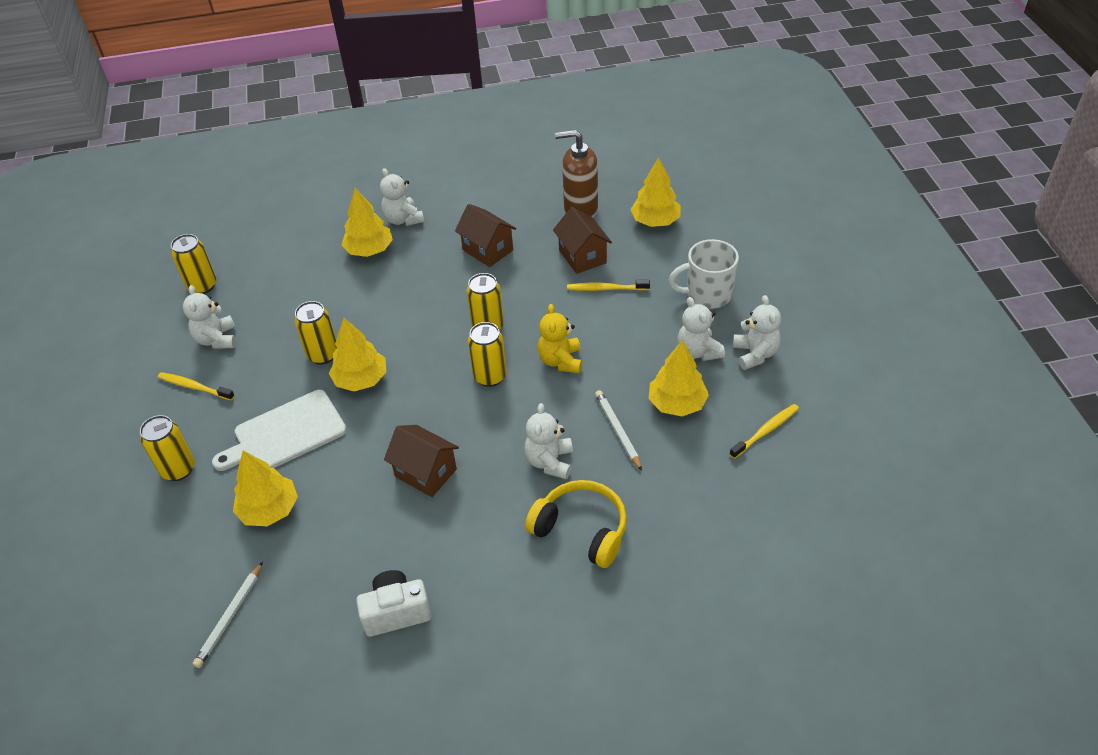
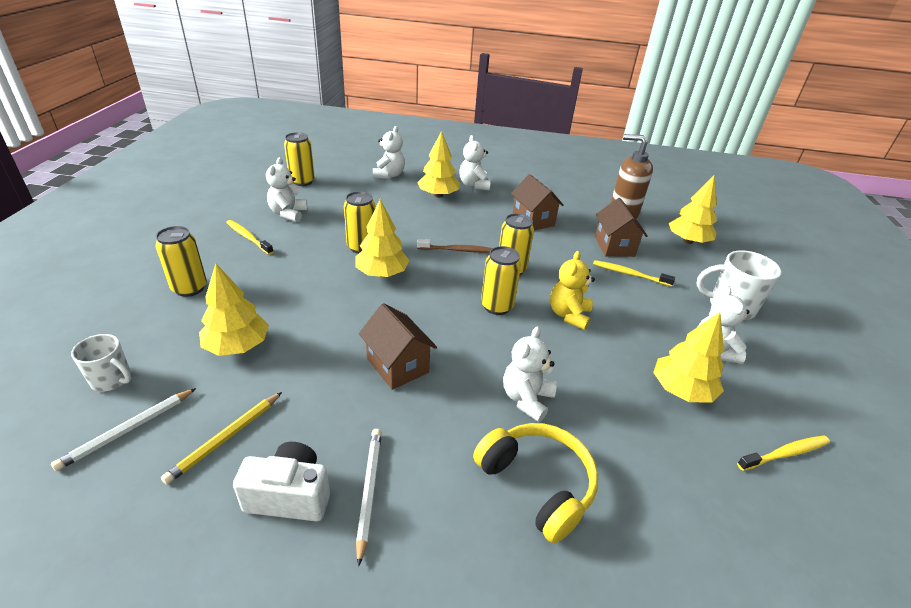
camera: 15 degrees right, 10 degrees down
(179, 583) = (112, 380): none -> white mug
(285, 433) = (294, 291): white cutting board -> none
(316, 591) = (225, 438): none -> yellow pencil
(423, 322) = (456, 250): none -> brown toothbrush
(617, 430) = (609, 394): white pencil -> white pencil (369, 490)
(755, 354) = (777, 372): white teddy bear -> white teddy bear (389, 175)

